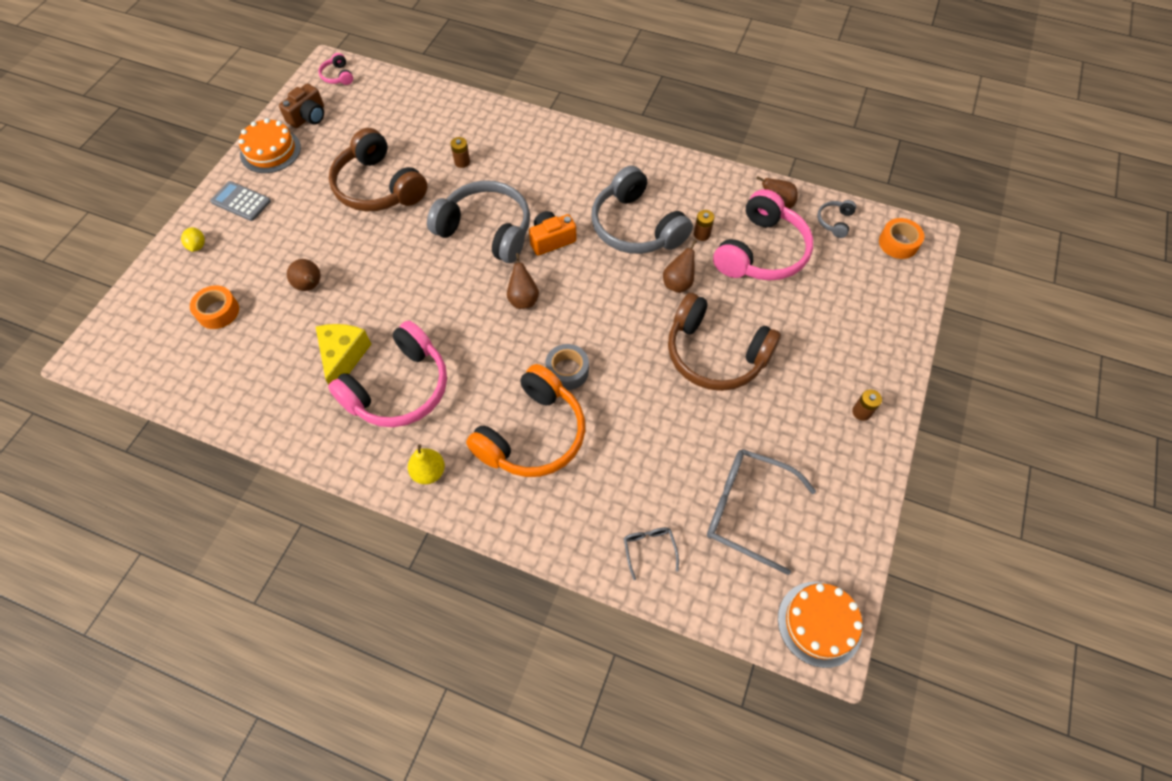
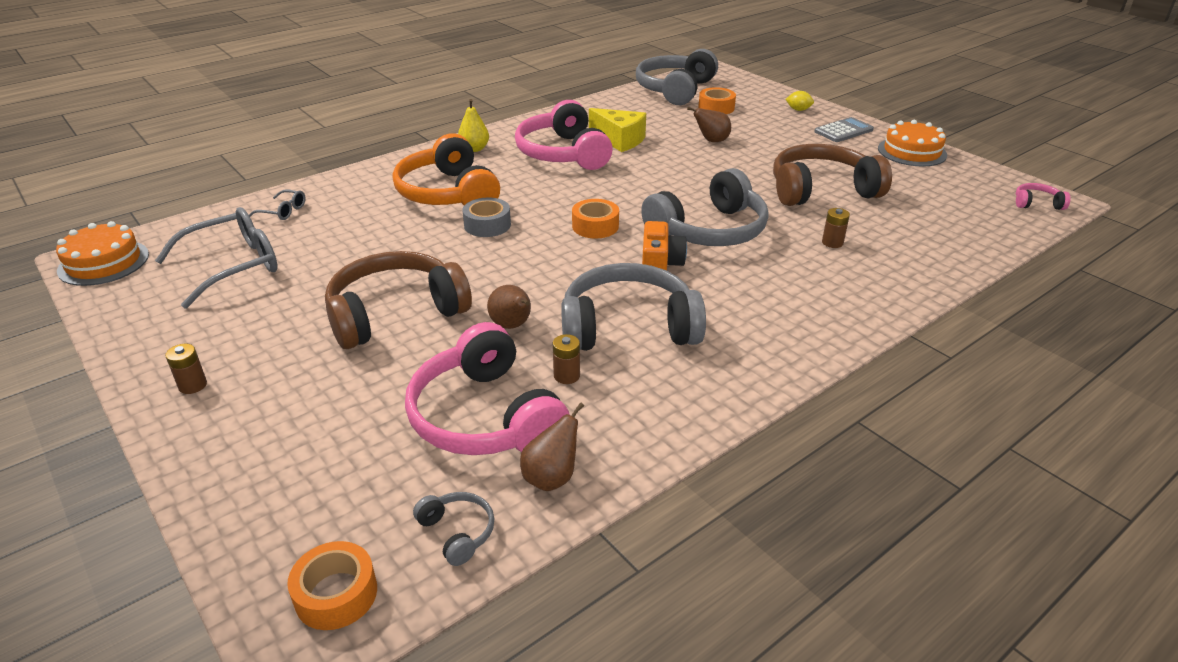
camera: 120 degrees right, 25 degrees down
(173, 368) = (675, 90): none -> grey headphones
(308, 117) = (961, 176): brown camera -> none
(523, 299) = (595, 226): brown pear -> orange tape

